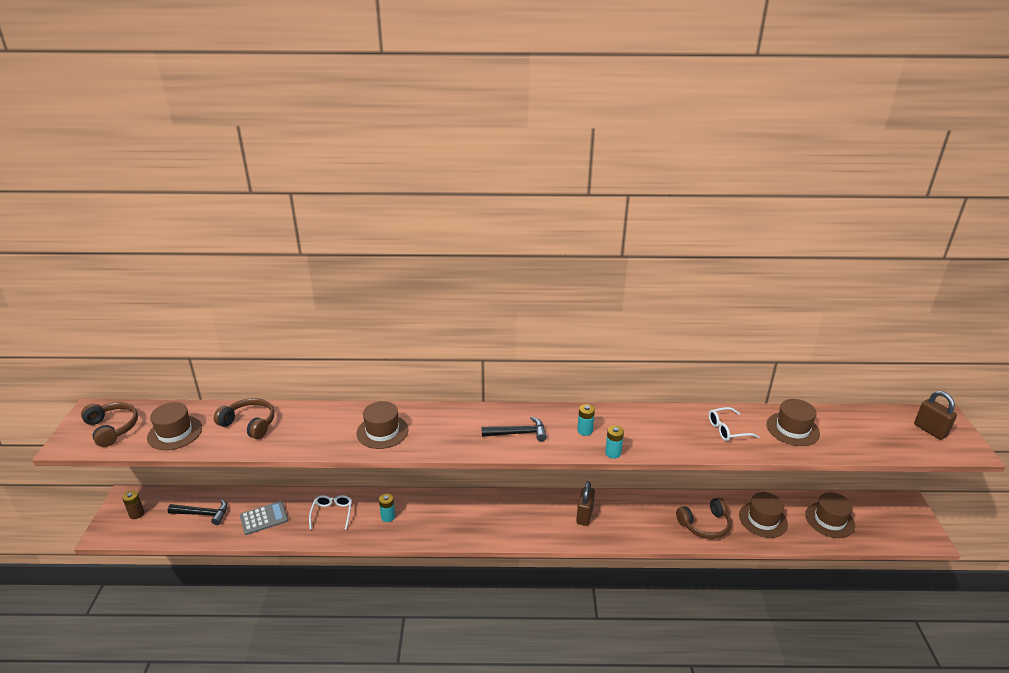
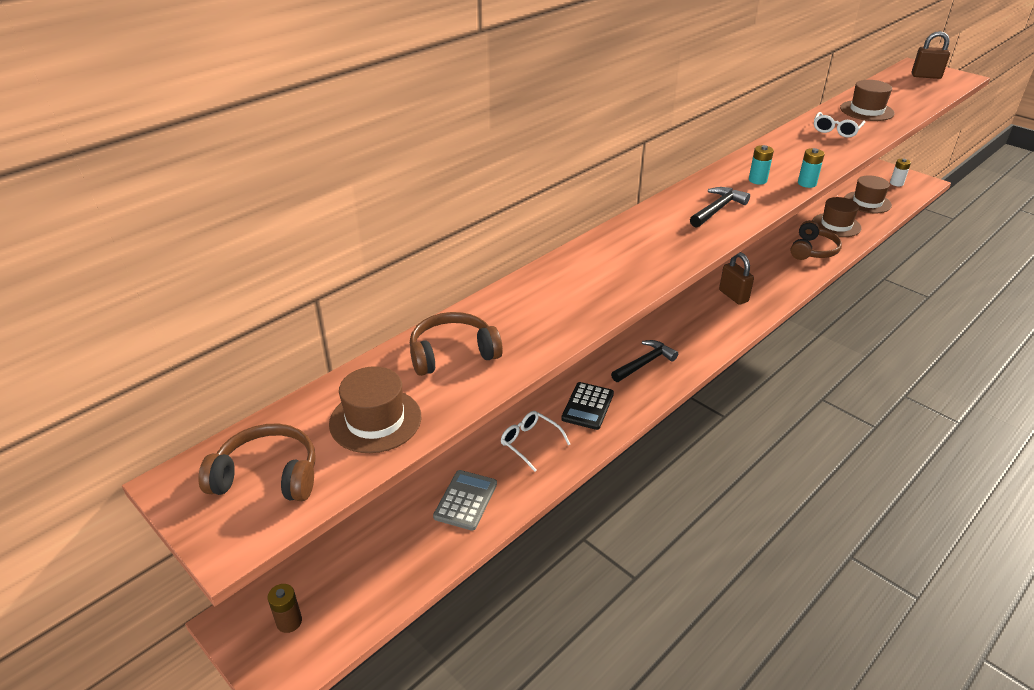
camera: 45 degrees left, 5 degrees up
(203, 514) = (383, 552): black hammer -> black hammer (644, 363)
(382, 431) = (607, 274): brown hat -> none
(388, 517) = (588, 406): turquoise battery -> black calculator
(894, 522) = (896, 183): none -> white battery

